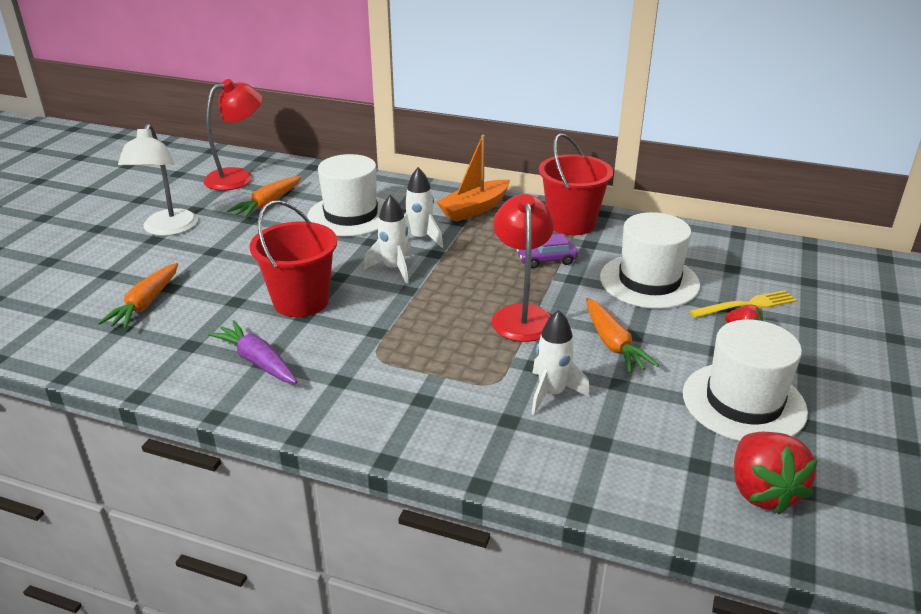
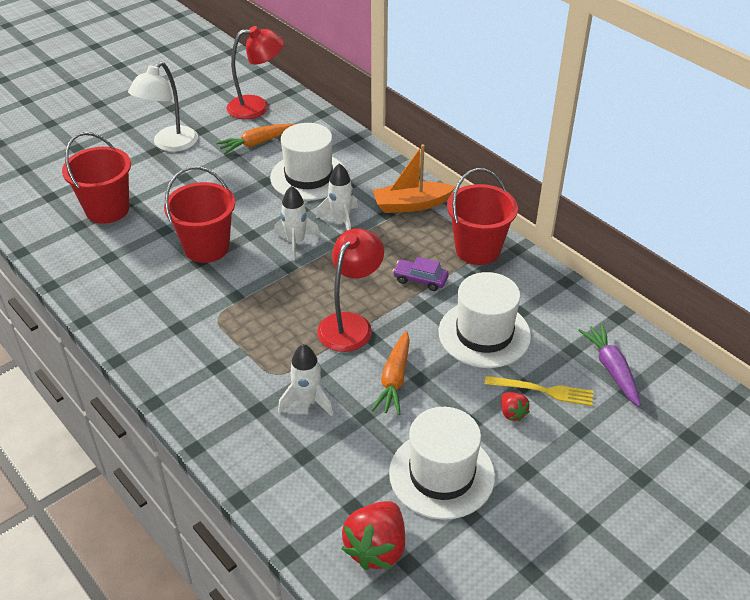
camera: 30 degrees right, 10 degrees up
(145, 304) = (107, 209): orange carrot -> red bucket
(257, 361) = (139, 288): purple carrot -> purple carrot (611, 369)

